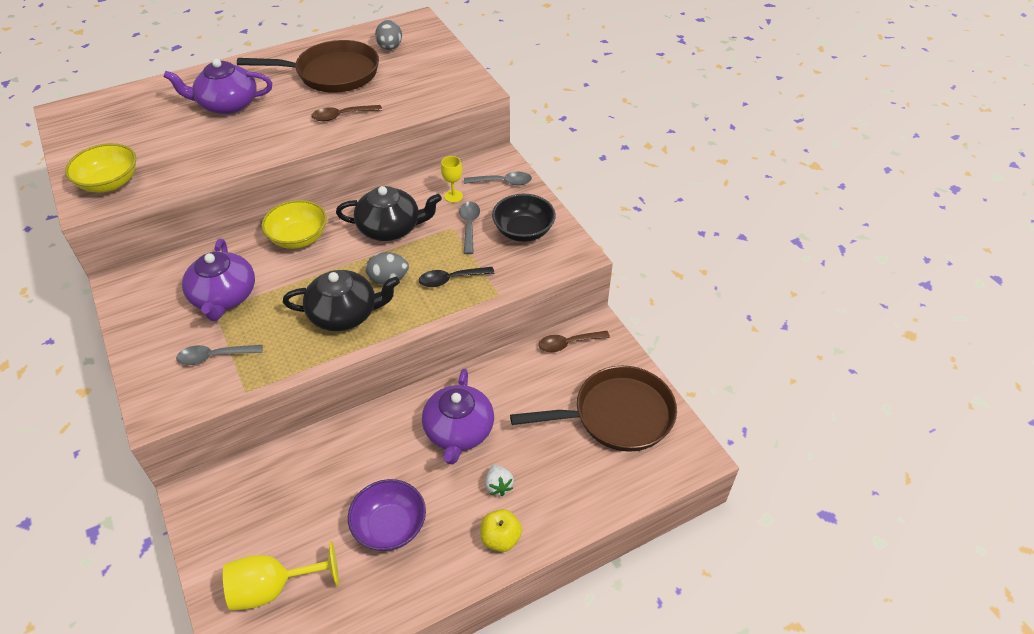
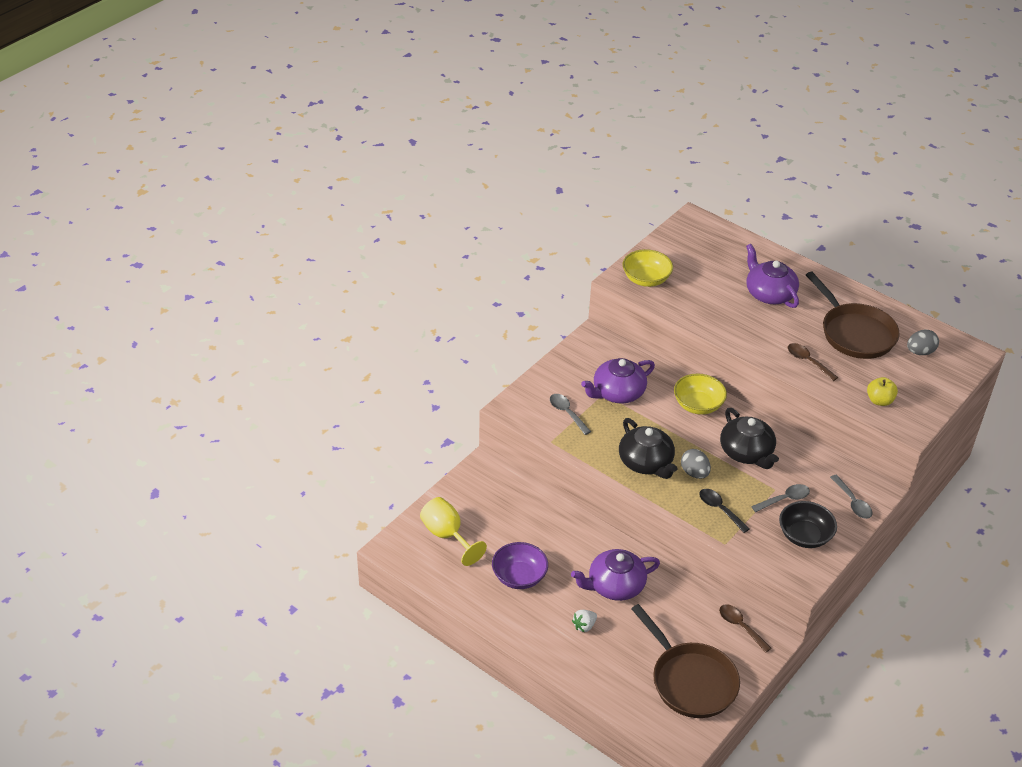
camera: 65 degrees right, 5 degrees down
(453, 196) = (810, 477): yellow goblet -> none
(500, 538) = (544, 641): yellow apple -> yellow apple (879, 401)

